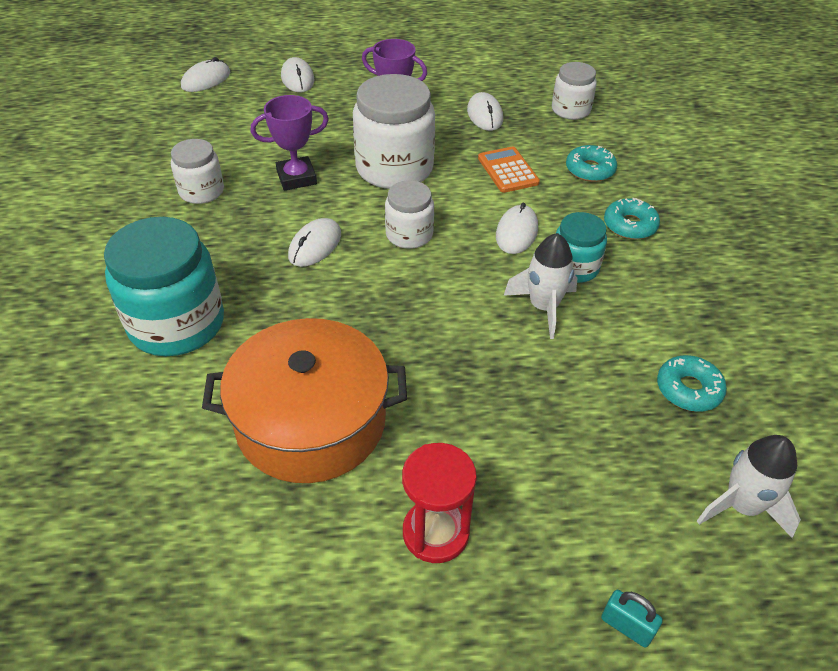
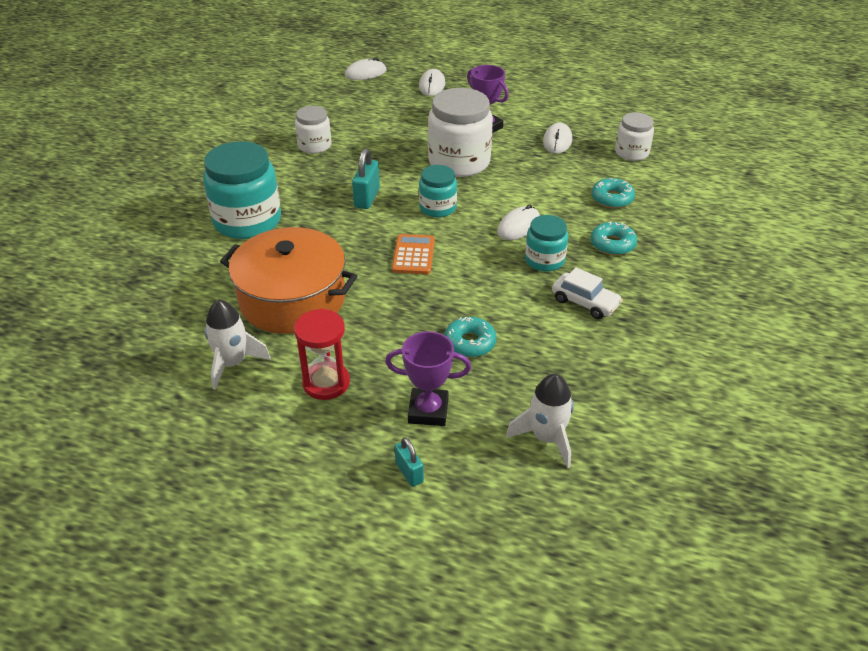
camera: 25 degrees right, 5 degrees down
(296, 178) = (384, 152): purple trophy -> purple trophy (428, 411)
(315, 245) = (367, 198): white mouse -> turquoise padlock
(409, 234) = (437, 208): white jar -> turquoise jar
(508, 170) = (545, 183): orange calculator -> orange calculator (413, 255)
(543, 307) = (500, 279): white rocket -> white rocket (233, 363)
(654, 308) = (585, 302): none -> white car
(688, 389) = (567, 359): turquoise donut -> turquoise donut (470, 343)

